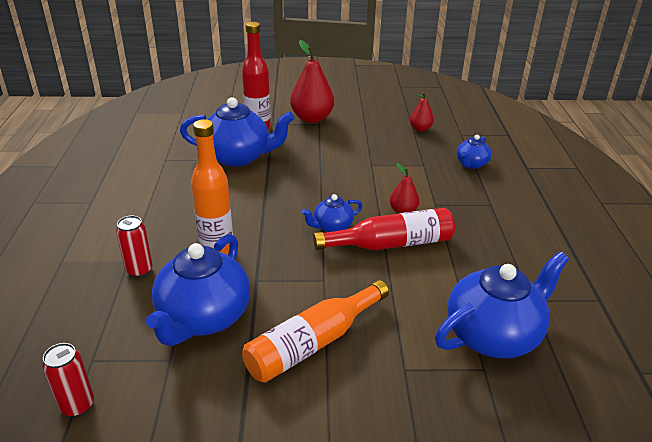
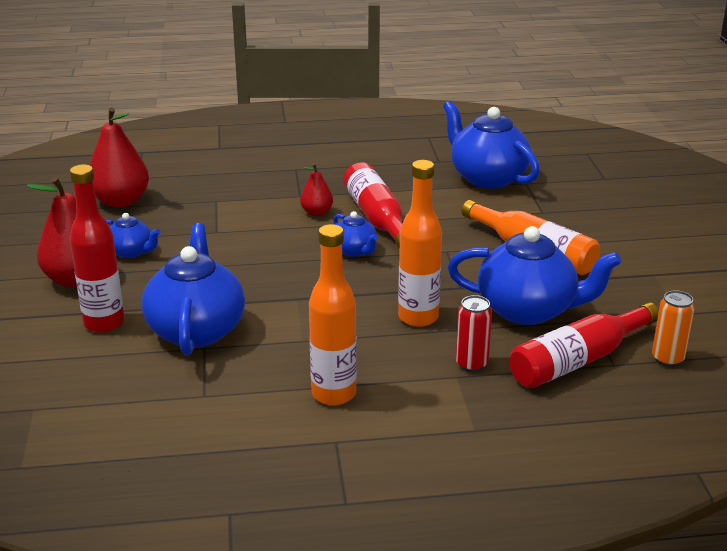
camera: 95 degrees left, 5 degrees down
(77, 405) = (667, 359): red can -> orange can
(111, 336) = (578, 360): none -> red bottle
(139, 204) = (333, 394): none -> orange bottle
(420, 129) = (120, 201): red pear -> red pear, size x1.87
(471, 164) = (212, 174): blue teapot -> blue teapot (131, 252)

